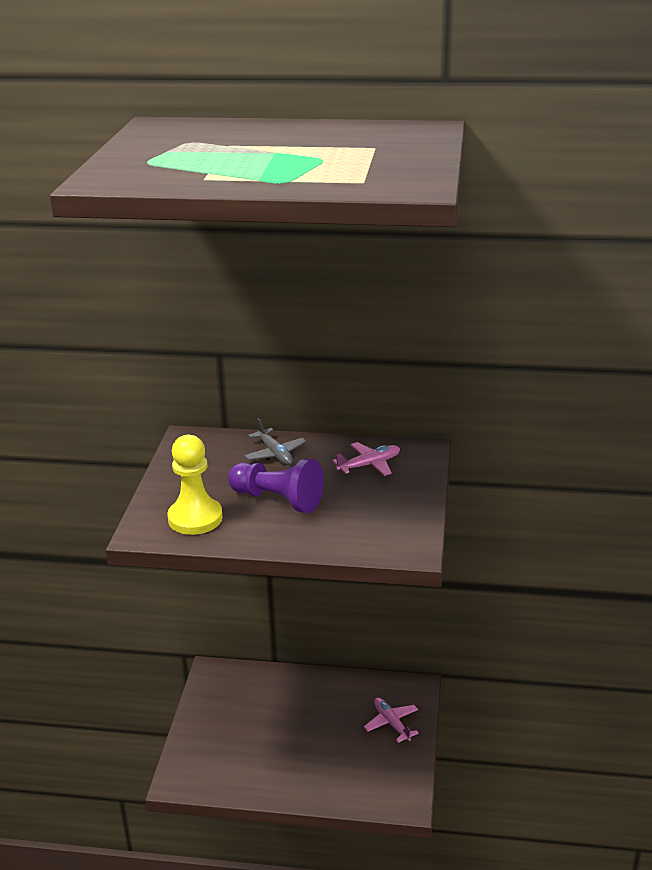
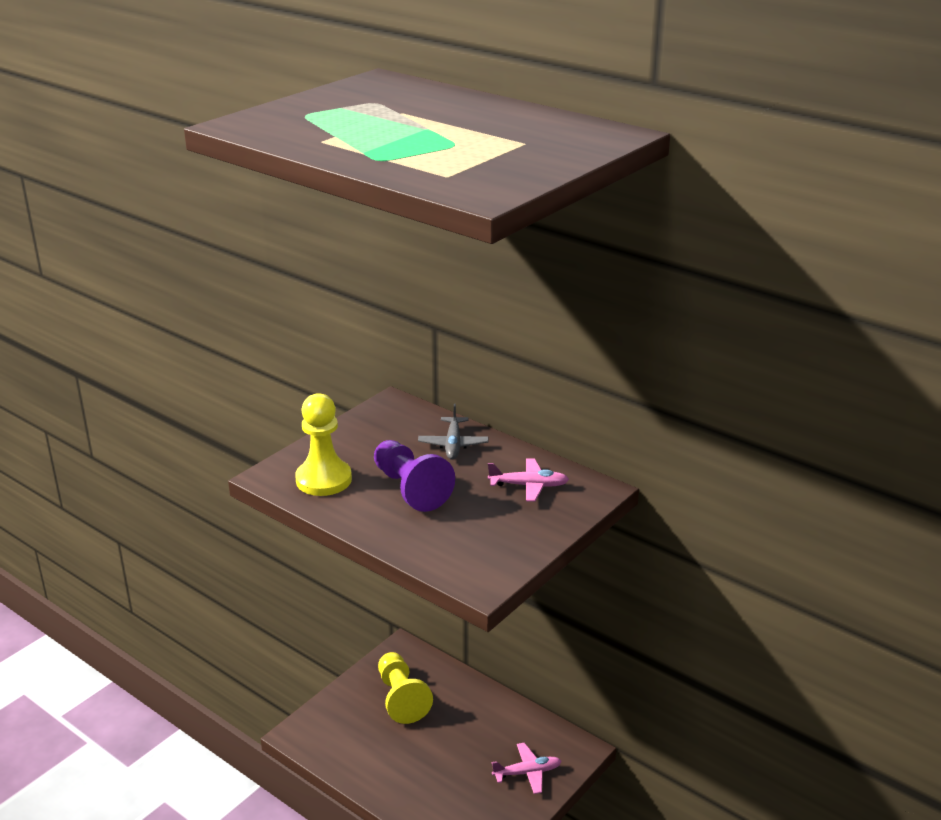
camera: 30 degrees right, 0 degrees up
(243, 711) = (401, 698): none -> yellow pawn
(391, 723) = (527, 772): pink plane -> pink plane turned 75 degrees clockwise

